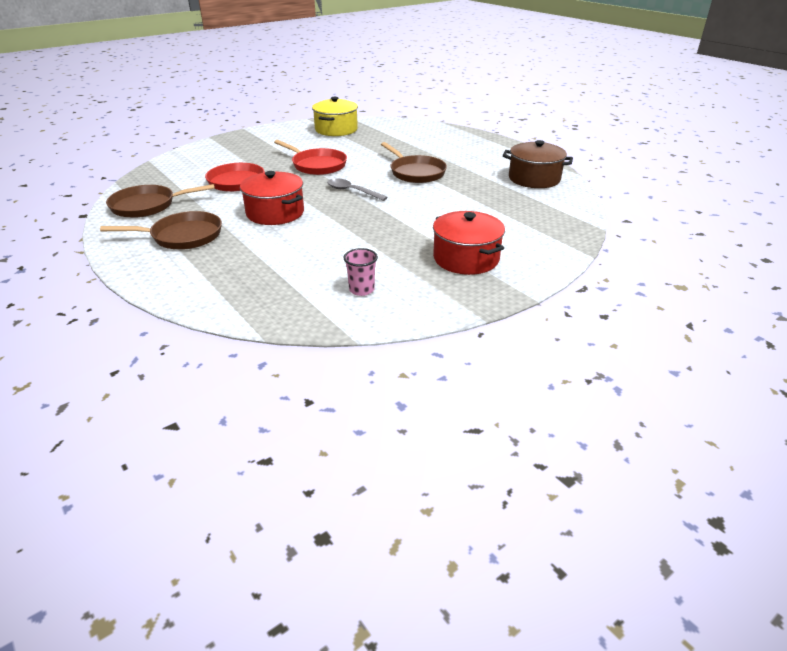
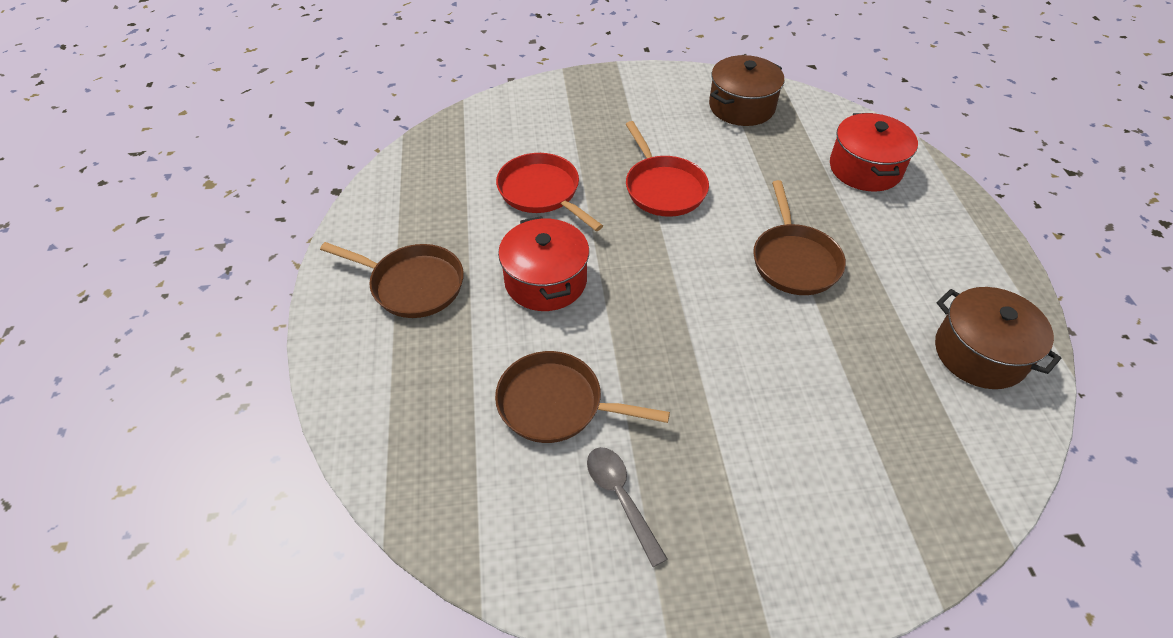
camera: 30 degrees right, 15 degrees up
(147, 206) = (409, 201): brown pan -> brown pan (556, 404)
(336, 129) = (741, 107): yellow pot -> brown pot
(352, 191) = (674, 272): grey spoon -> grey spoon (621, 498)
(361, 290) = (553, 508): pink cup -> none
(466, 258) = (737, 510): red pot -> red pot (865, 168)

